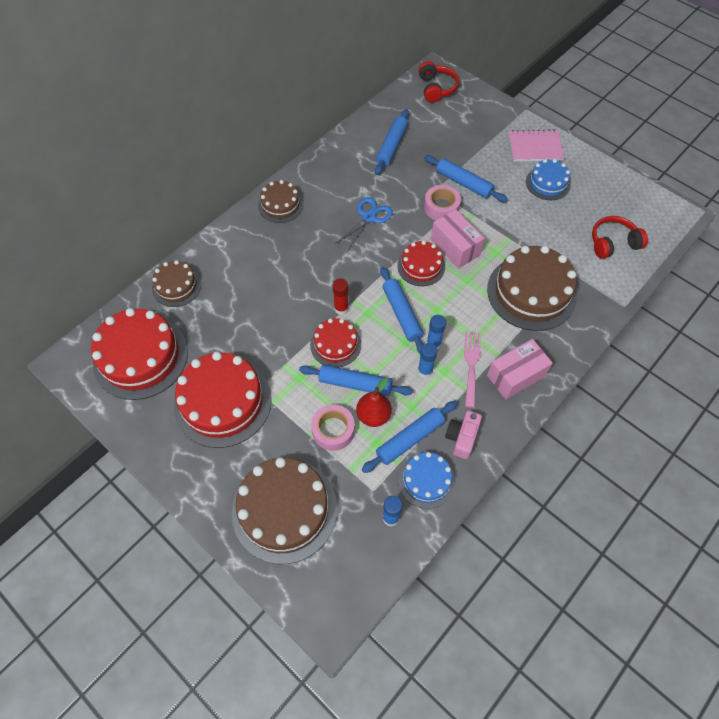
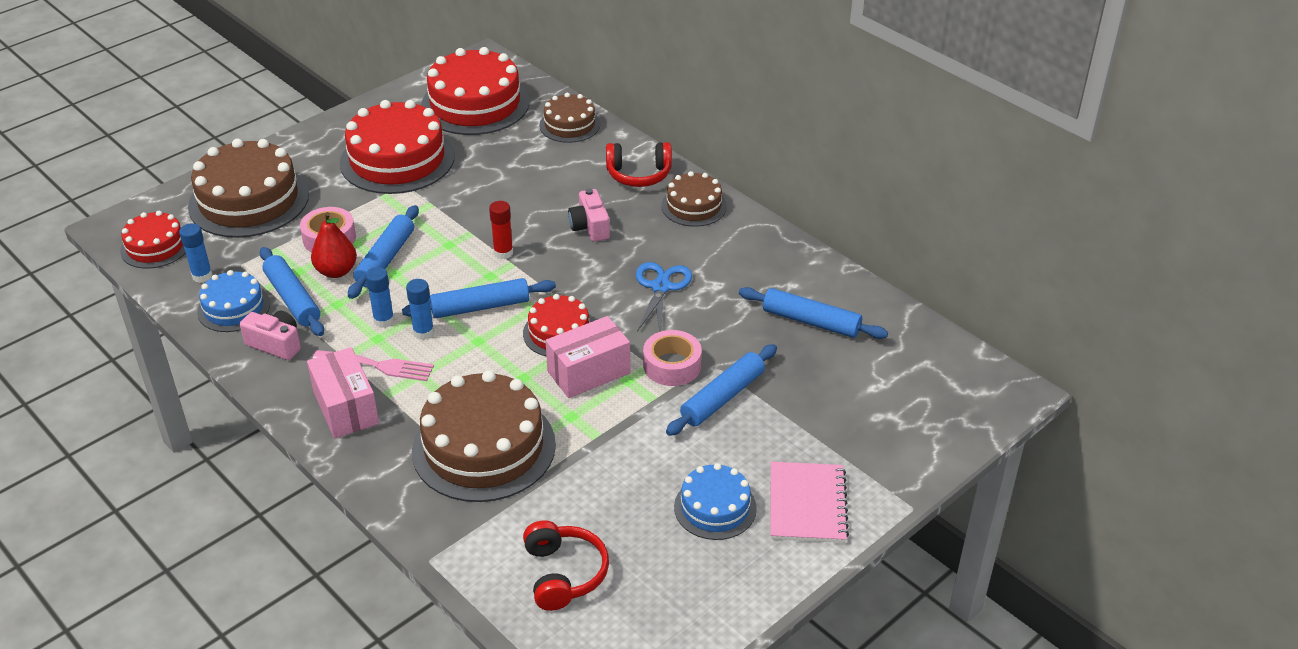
camera: 95 degrees right, 20 degrees down
(307, 260) = (590, 227): none -> pink camera
(335, 344) = (448, 245): red cake -> red cake (155, 246)
(368, 217) = (661, 287): blue scissors -> blue scissors turned 120 degrees counterclockwise
(436, 88) = (961, 388): red headphones -> red headphones (639, 174)

